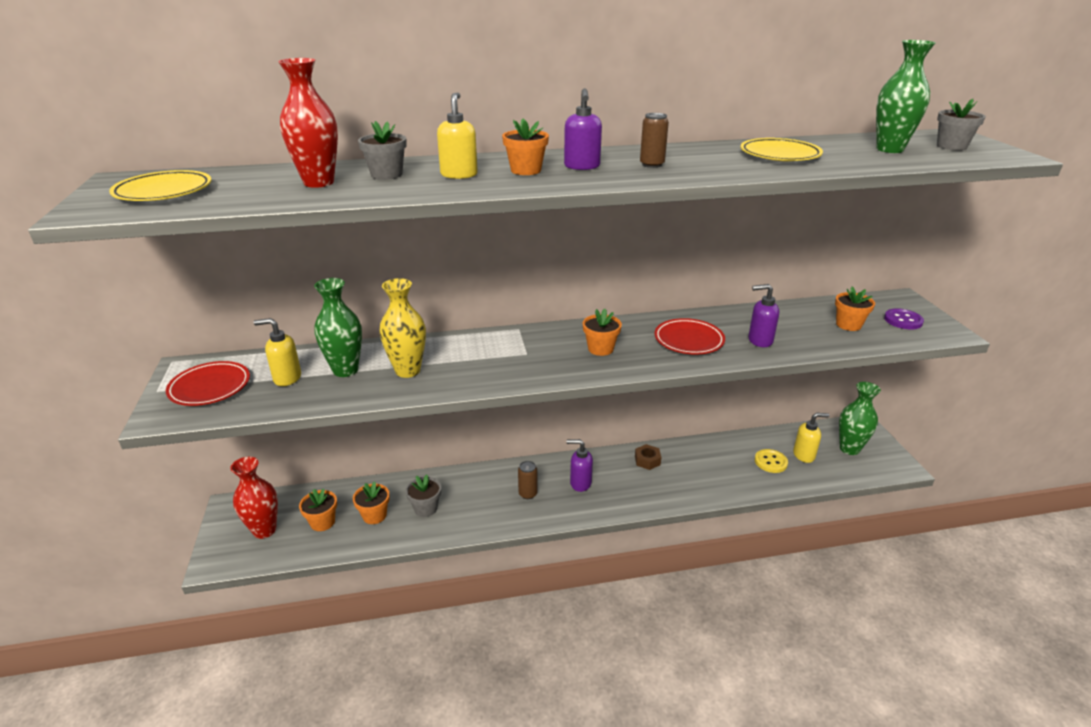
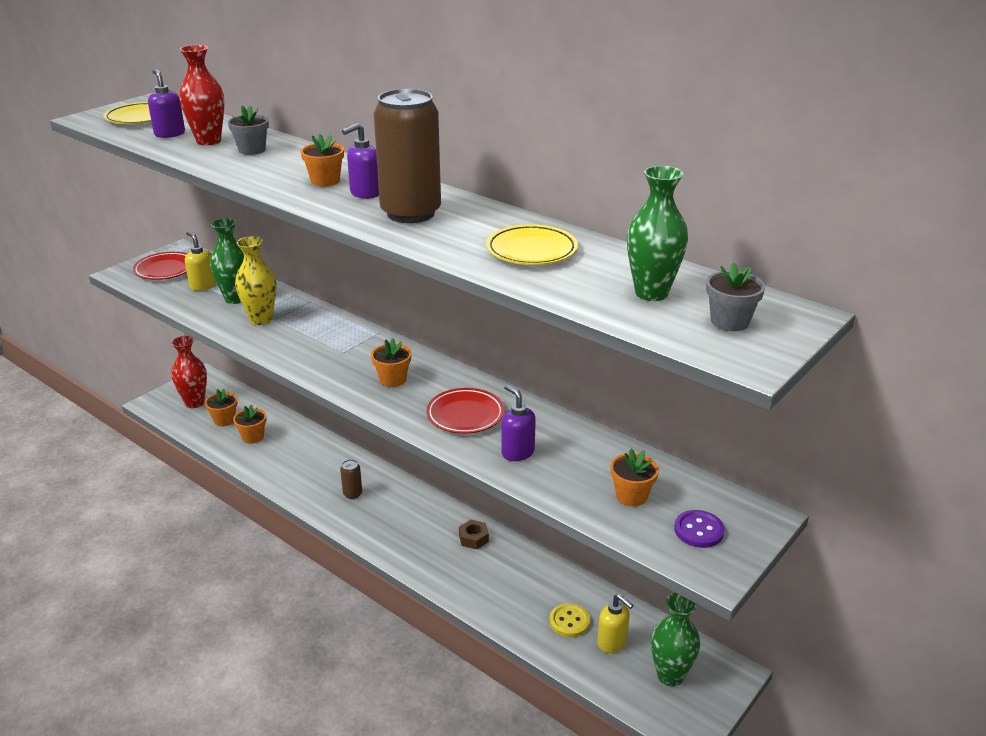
camera: 50 degrees right, 0 degrees up
(426, 508) = (283, 454): grey flower pot -> none
(459, 175) = (283, 167): yellow soap dispenser -> none
(580, 483) = (397, 514): purple soap dispenser -> purple soap dispenser (169, 134)
(652, 165) = (410, 213): brown can -> brown can, size x2.38

